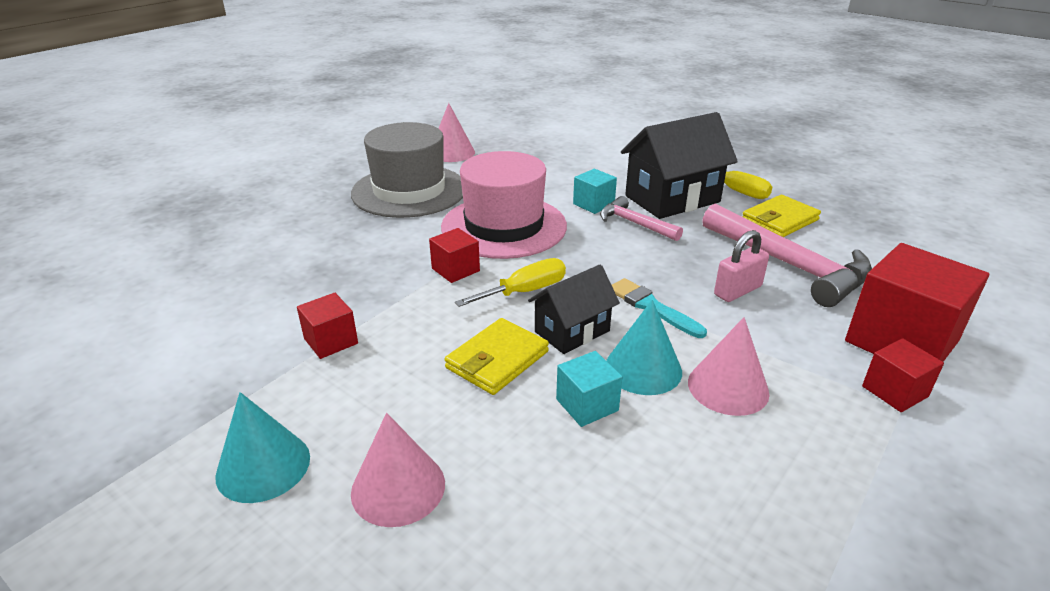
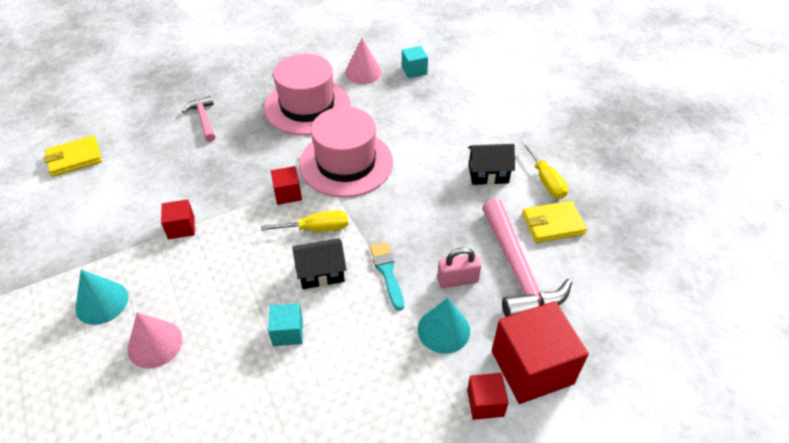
camera: 25 degrees right, 15 degrees up
(409, 191) = (307, 106): grey hat -> pink hat
(497, 360) = (262, 278): yellow wallet -> yellow wallet (74, 158)
(593, 204) = (425, 161): turquoise cube -> turquoise cube (414, 70)
(635, 223) = (439, 191): pink hammer -> pink hammer (204, 119)
(643, 368) = (341, 319): turquoise cone -> turquoise cone (443, 330)
(672, 199) = (488, 174): black house -> black house, size x0.59
(728, 387) = (380, 354): pink cone -> none

